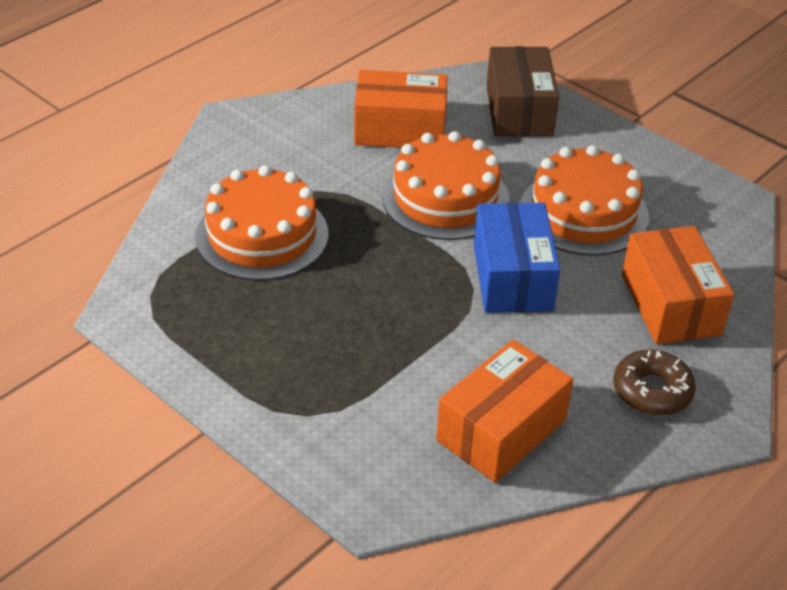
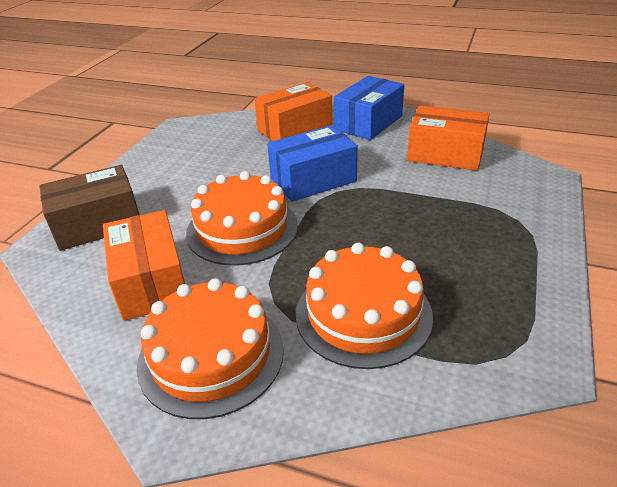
camera: 110 degrees left, 5 degrees down
(584, 212) = (224, 170): orange cake -> orange cake (211, 355)
(652, 391) = (368, 123): brown donut -> blue box

